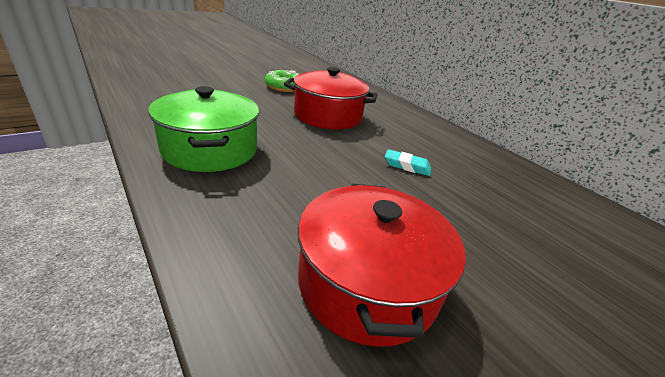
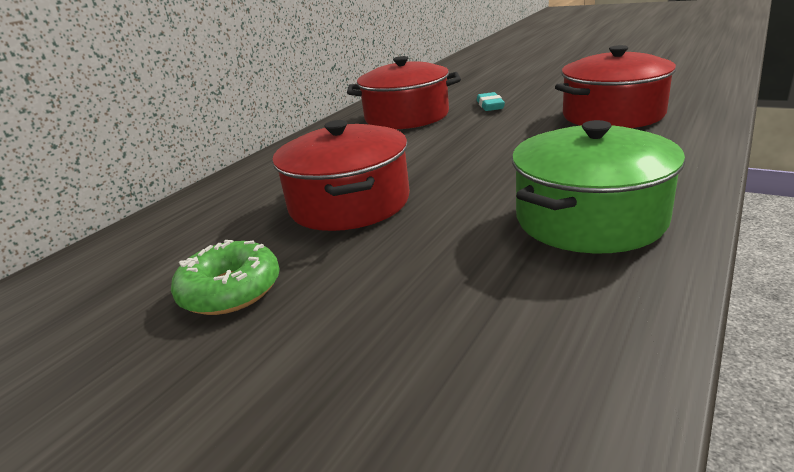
camera: 105 degrees left, 5 degrees down
(407, 166) = (434, 138): turquoise eraser -> turquoise eraser (490, 106)
(484, 178) = (406, 116): none -> red pot

